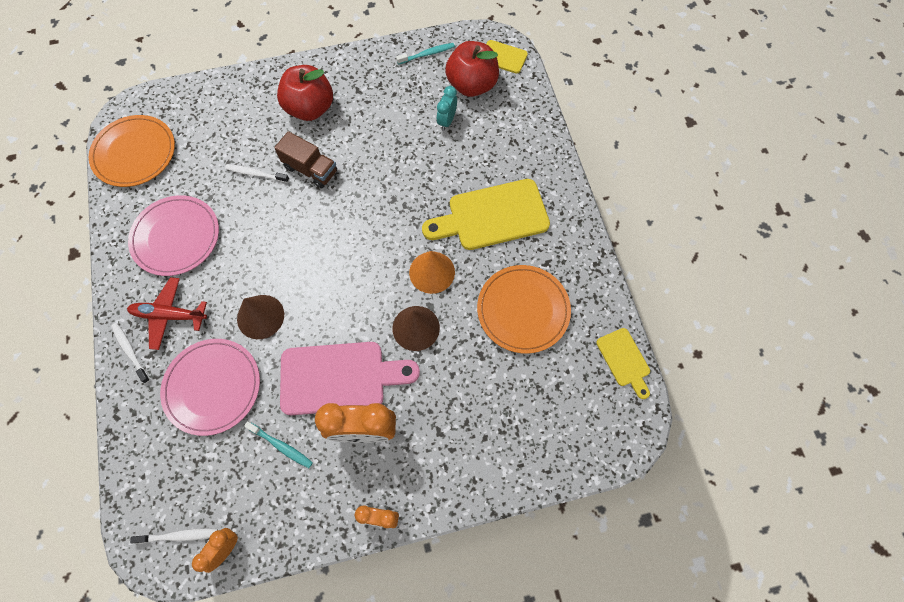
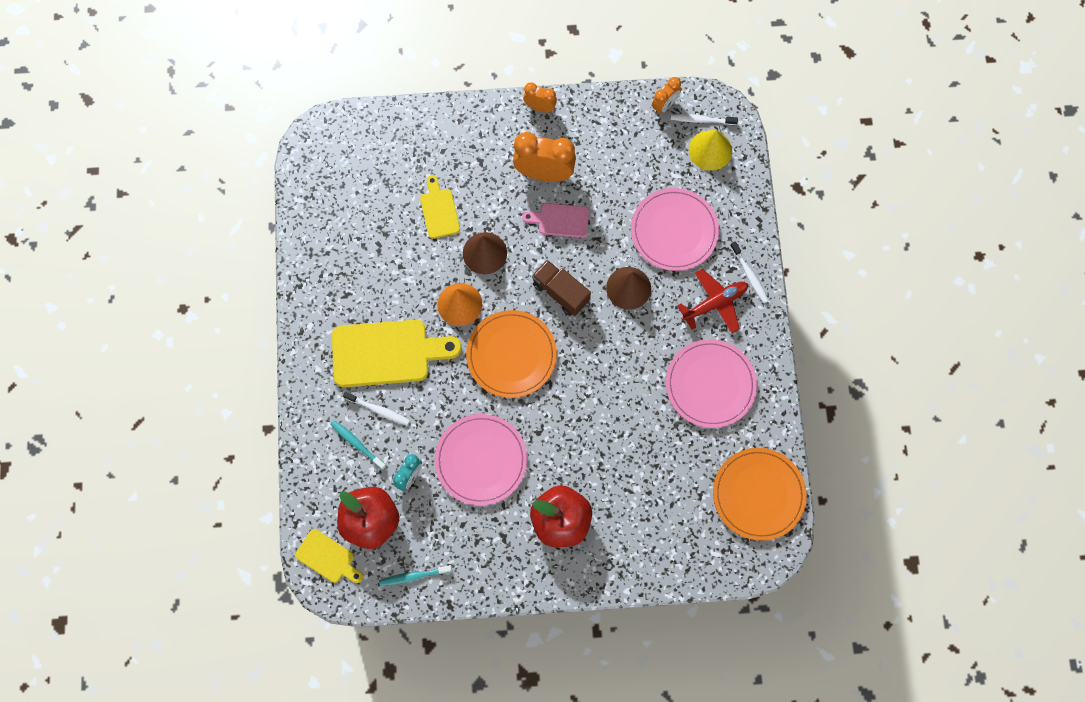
camera: 170 degrees left, 5 degrees up
(169, 315) = (715, 303): red plane -> red plane turned 45 degrees counterclockwise
(169, 495) = (710, 150): none -> yellow cone
(256, 174) = (626, 445): white toothbrush -> white toothbrush (378, 410)
(281, 446) = (616, 172): turquoise toothbrush -> turquoise toothbrush (357, 444)
(311, 169) = (567, 440): brown truck -> brown truck (560, 292)
(339, 378) = (560, 220): pink cutting board -> pink cutting board, size x0.53
(386, 142) = (481, 460): none -> pink plate
(523, 310) = (381, 253): orange plate -> orange plate (511, 355)
(624, 360) = (303, 193): yellow cutting board -> yellow cutting board (439, 210)

